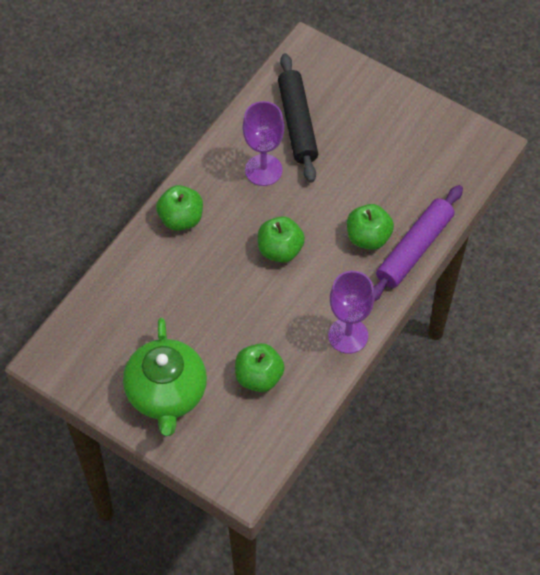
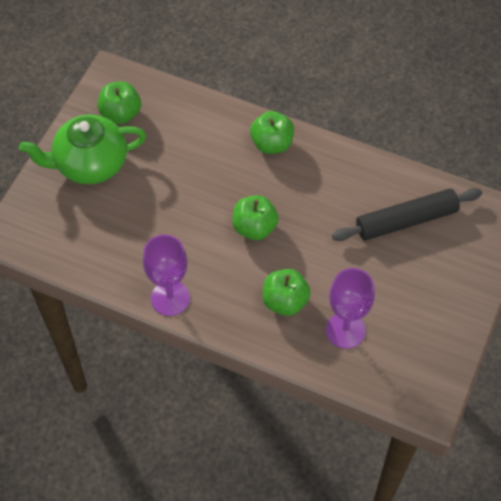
camera: 80 degrees right, 0 degrees up
(259, 377) = (115, 231): green apple -> green apple (121, 114)
(263, 170) = (342, 200): purple goblet -> purple goblet (345, 330)
(414, 249) = (280, 345): purple rolling pin -> none

